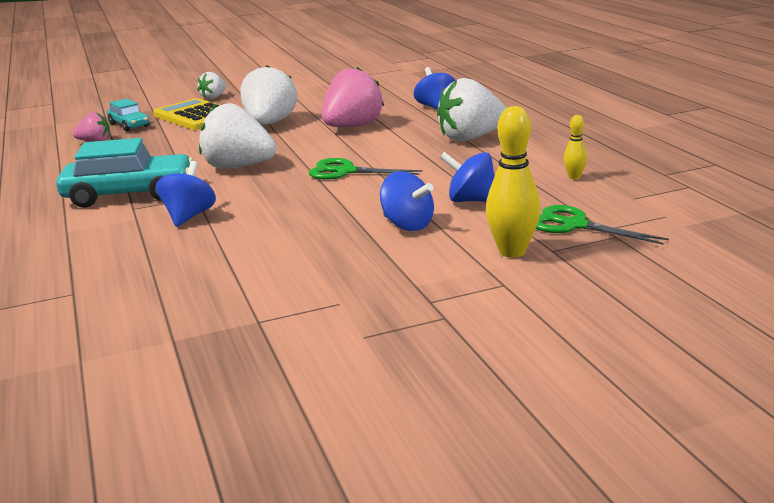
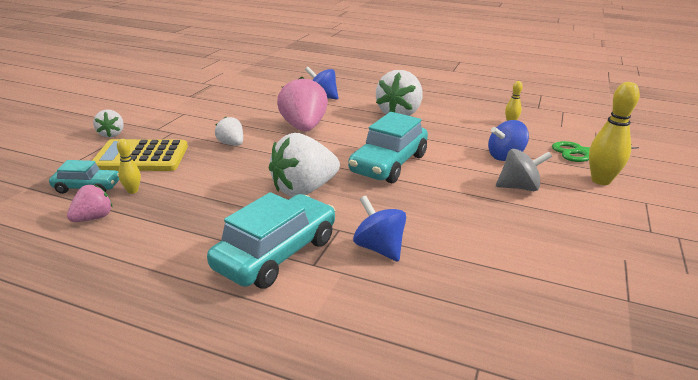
camera: 50 degrees left, 5 degrees up
(145, 134) = (132, 191): none -> yellow bowling pin
(269, 124) = (231, 144): white strawberry -> white strawberry, size x0.53
(346, 171) = (389, 164): green scissors -> turquoise car
(407, 225) = (519, 187): blue spinning top -> grey spinning top

